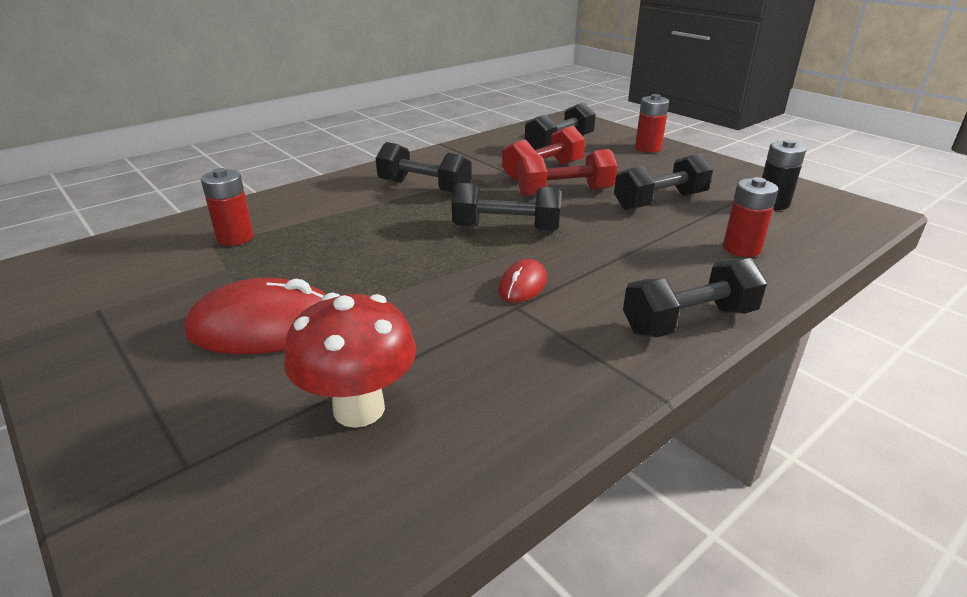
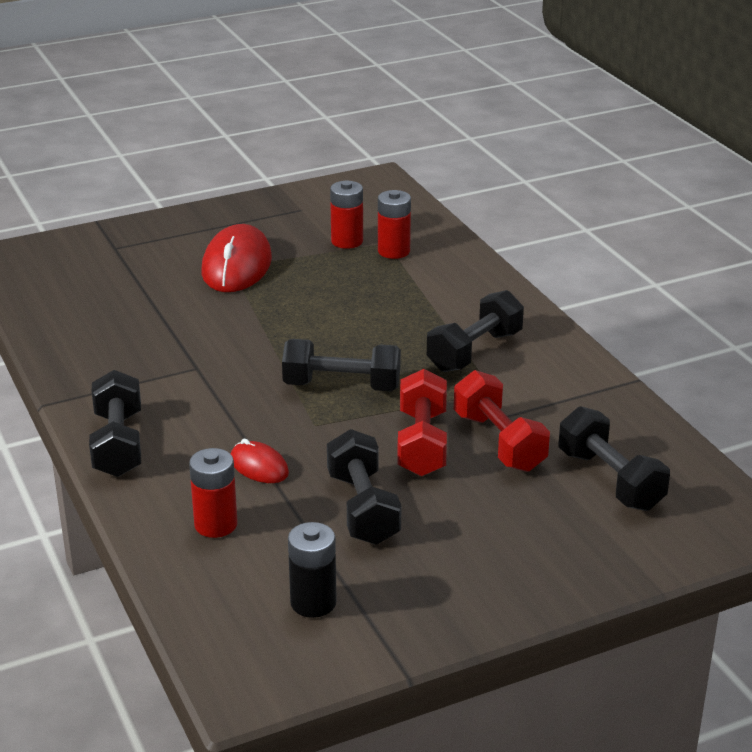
camera: 105 degrees right, 0 degrees up
(359, 409) = (122, 295): red mushroom -> none
(506, 229) = (342, 386): black dumbbell -> black dumbbell turned 75 degrees clockwise
(522, 285) = (227, 376): red mouse -> red mouse (259, 466)
(648, 148) = (567, 563): red battery -> red battery (347, 241)

